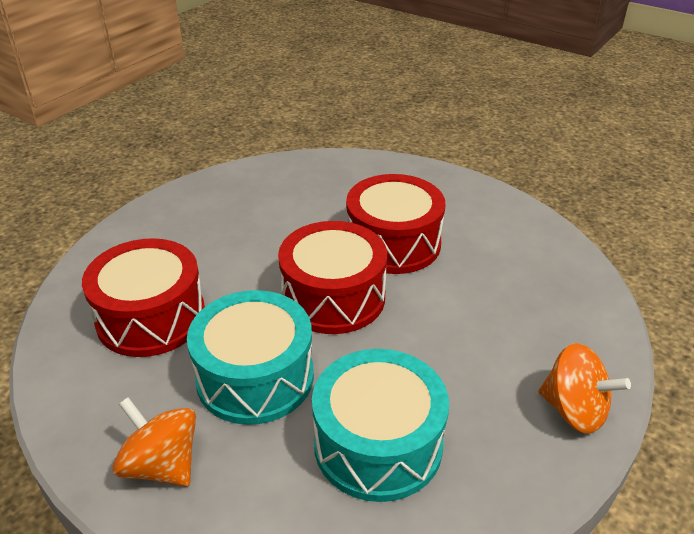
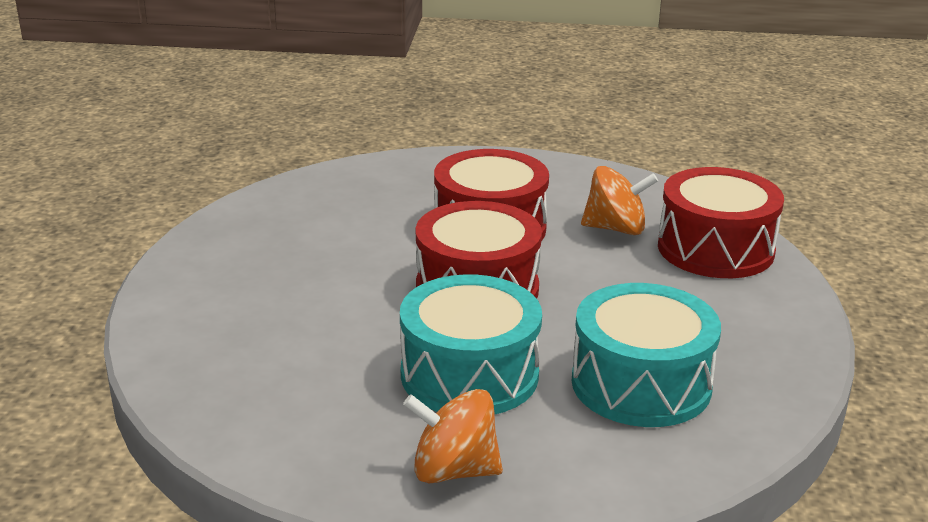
camera: 30 degrees left, 10 degrees down
(151, 317) = (296, 363): red drum -> red drum (715, 249)
(574, 410) = (778, 306): orange spinning top -> orange spinning top (616, 228)

